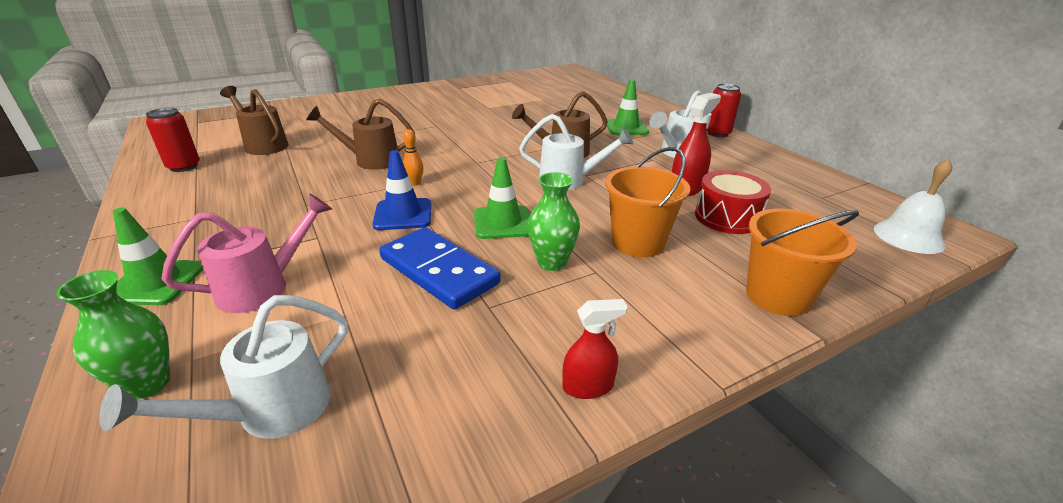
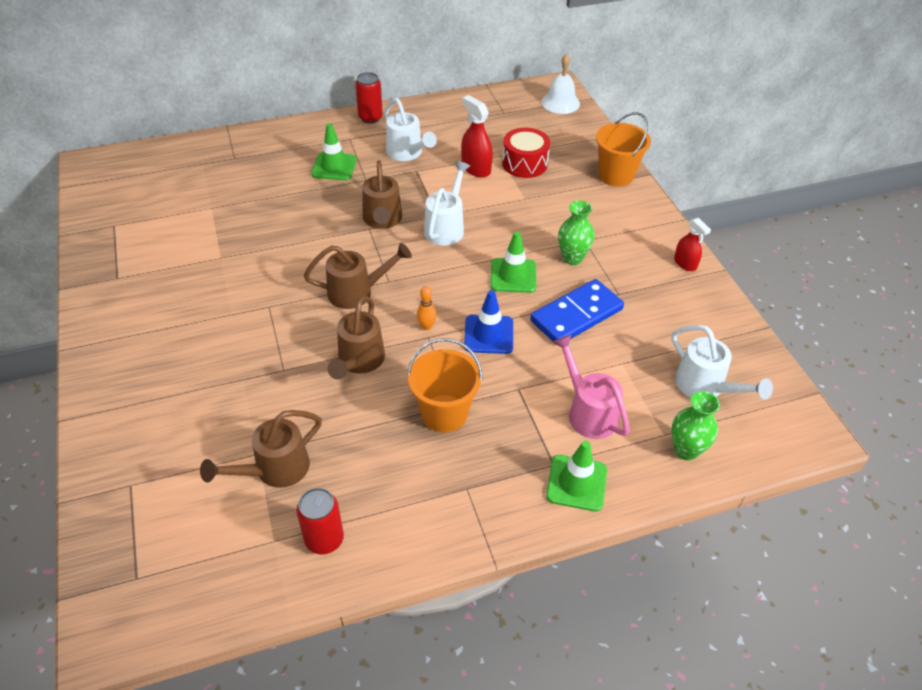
camera: 80 degrees left, 15 degrees up
(458, 151) = (357, 292): none -> brown watering can
(588, 386) = (685, 263): red spray bottle -> red spray bottle turned 150 degrees clockwise
(638, 242) = (552, 213): orange bucket -> orange bucket (444, 413)

